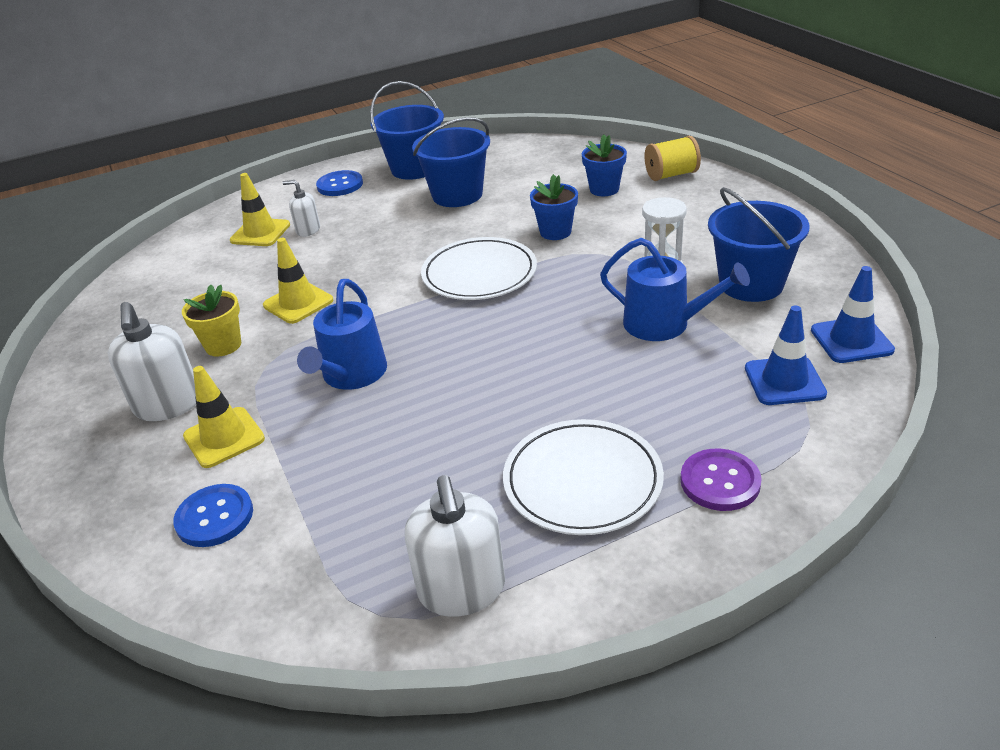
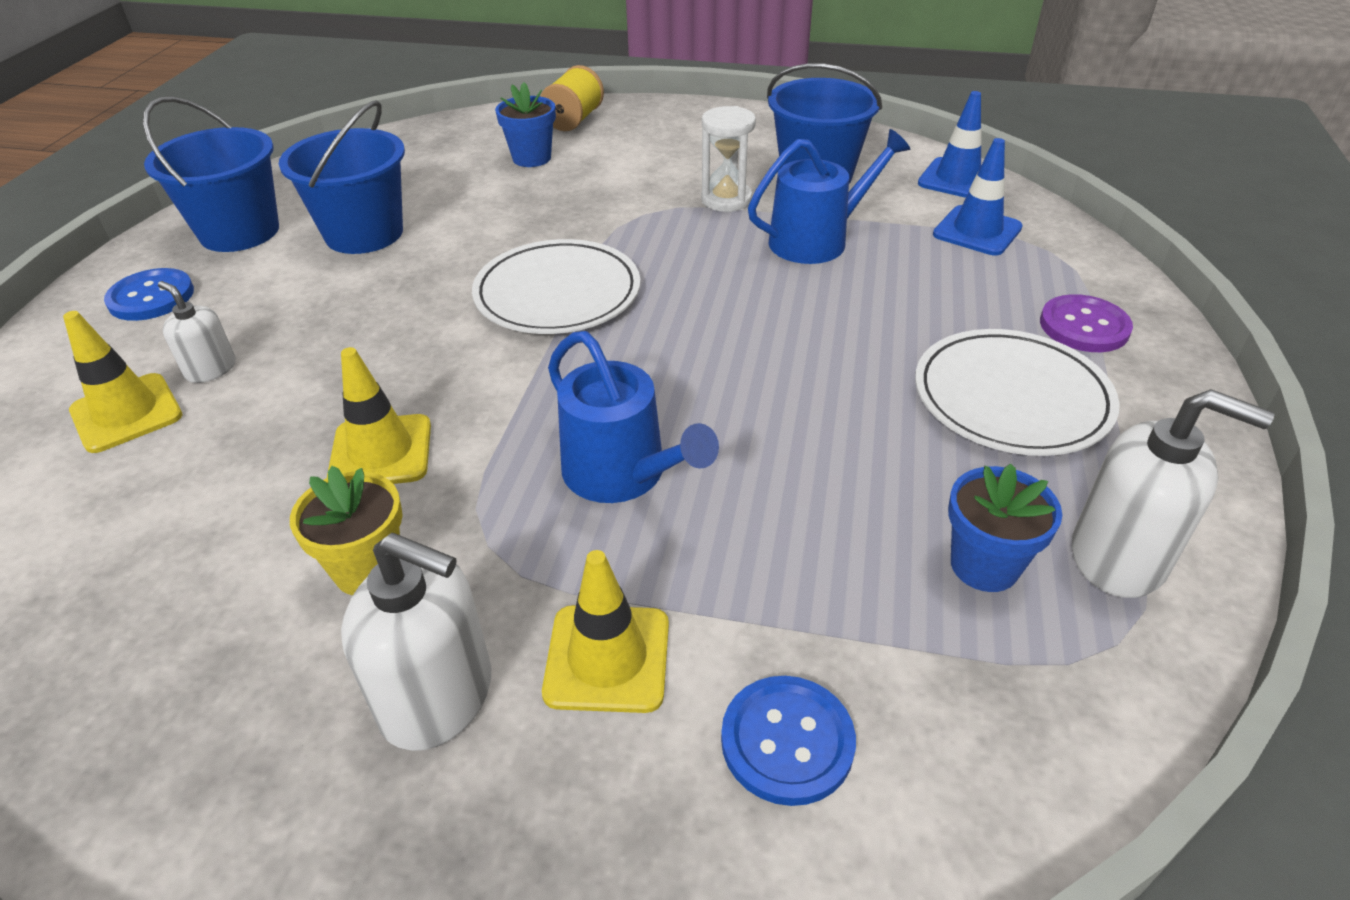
camera: 55 degrees left, 5 degrees up
(308, 230) = (211, 369): white soap dispenser -> white soap dispenser turned 75 degrees clockwise
(555, 232) = (560, 216): blue flower pot -> blue flower pot (984, 565)

